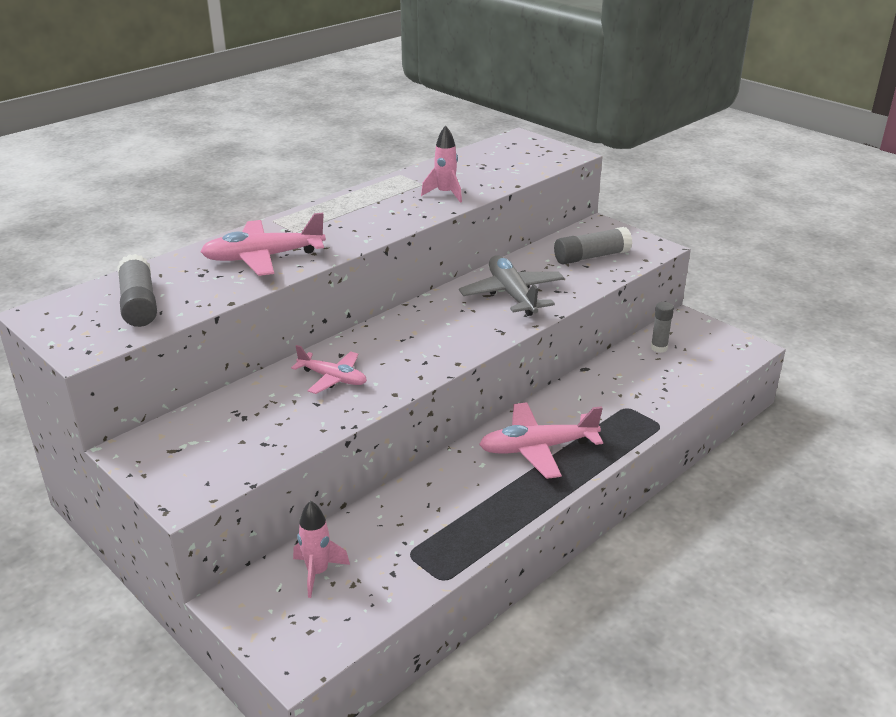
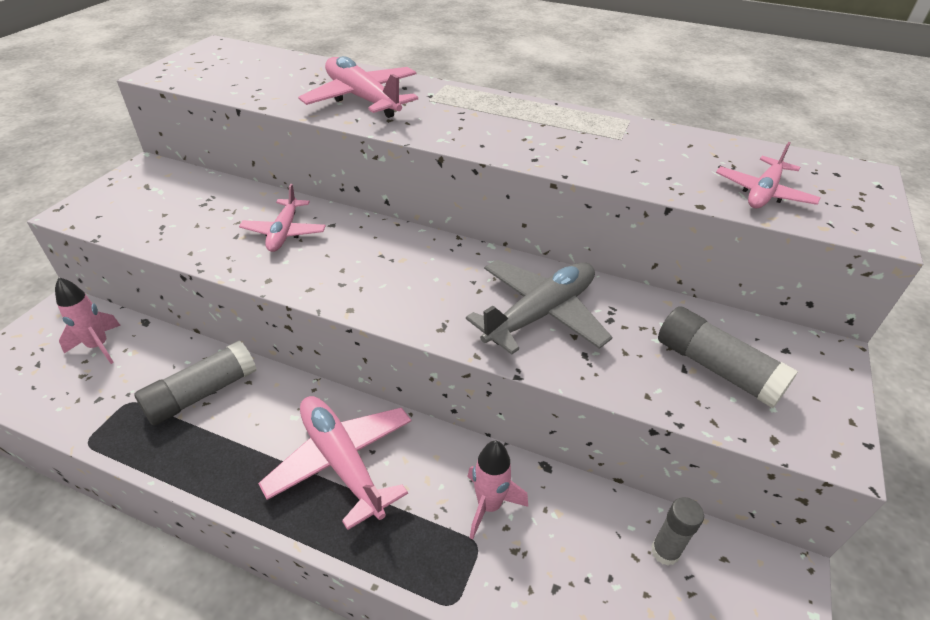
camera: 65 degrees right, 10 degrees up
(139, 304) = (245, 73): grey glue stick -> grey glue stick (202, 393)
(445, 194) = (610, 159): pink rocket -> pink rocket (489, 505)
(518, 166) = (763, 193): none -> pink plane

